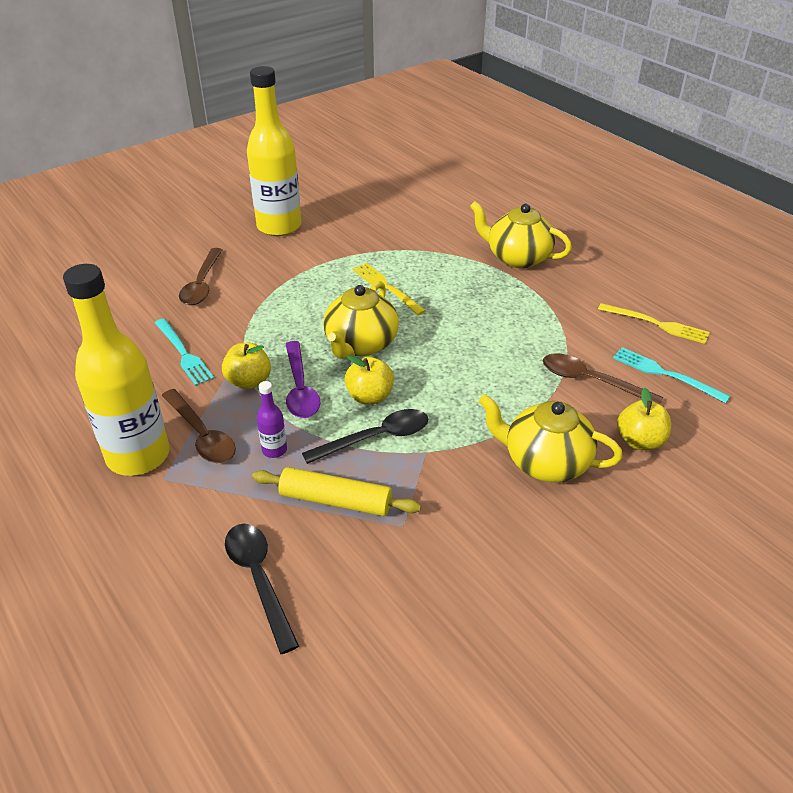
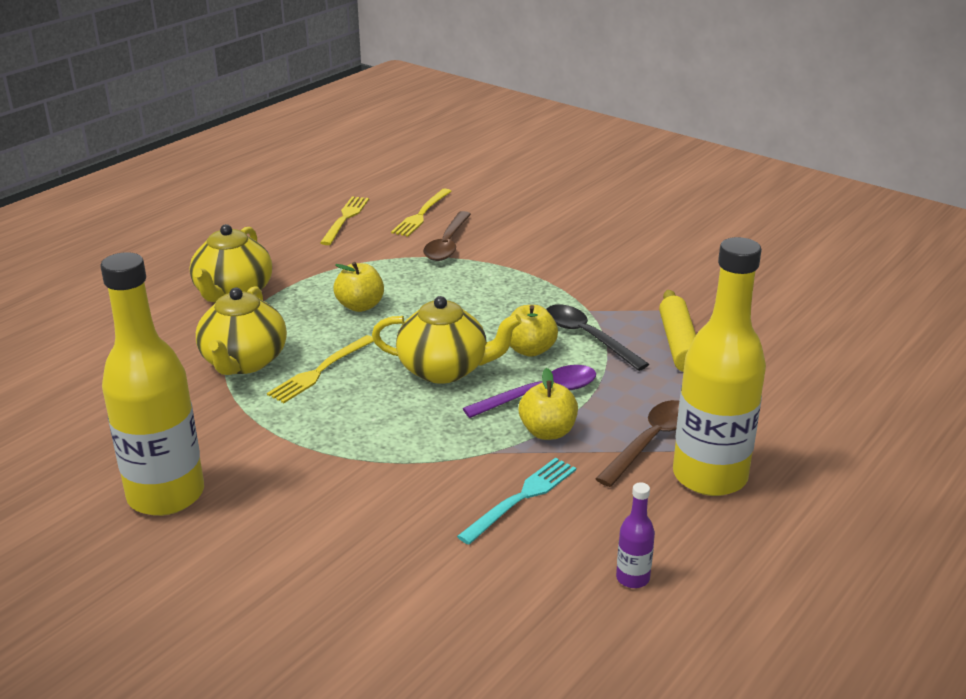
camera: 105 degrees left, 10 degrees down
(202, 284) = (354, 530): brown spoon -> none
(259, 579) = (789, 364): black spoon -> none
(274, 450) = (641, 390): purple bottle -> purple bottle (632, 578)
(545, 462) = (566, 258): yellow teapot -> yellow teapot (244, 362)
(640, 441) = (516, 223): yellow apple -> yellow apple (360, 306)
(665, 374) = (421, 214): turquoise fork -> yellow fork

